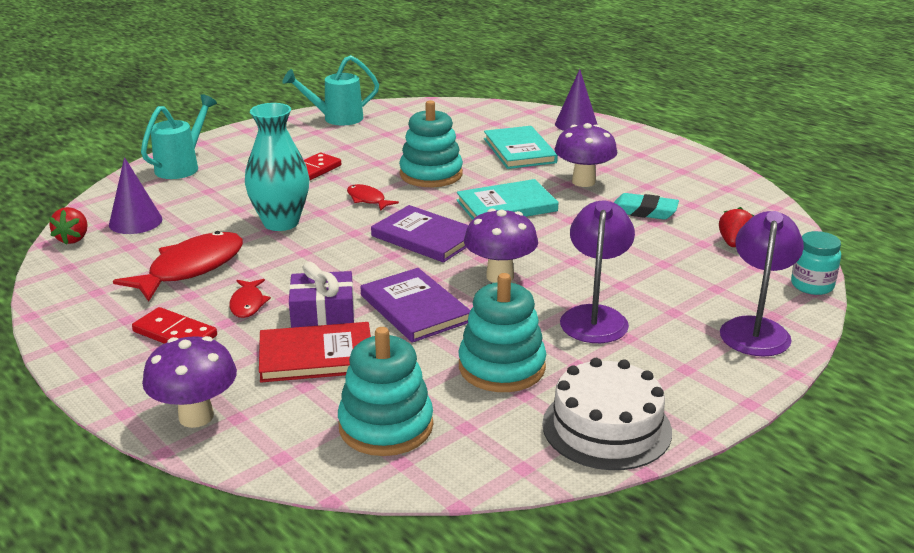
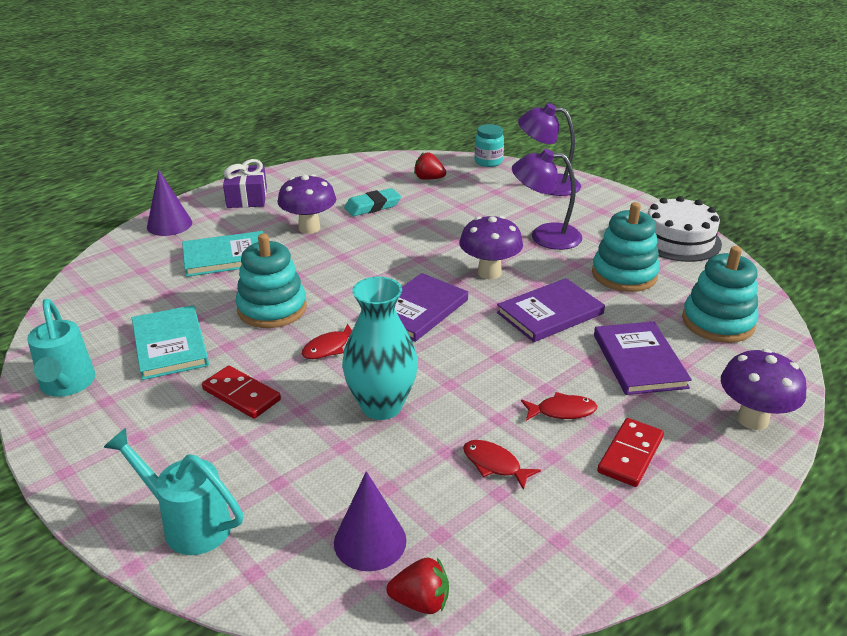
camera: 90 degrees left, 5 degrees up
(191, 268) = (494, 464): red fish -> red fish, size x0.50
(316, 356) = (639, 361): red book -> purple book
(323, 317) = (575, 362): purple gift -> purple gift (247, 197)
(506, 206) = (355, 267): turquoise book -> turquoise book (170, 345)
(644, 211) = (372, 206): turquoise eraser -> turquoise eraser turned 45 degrees clockwise

